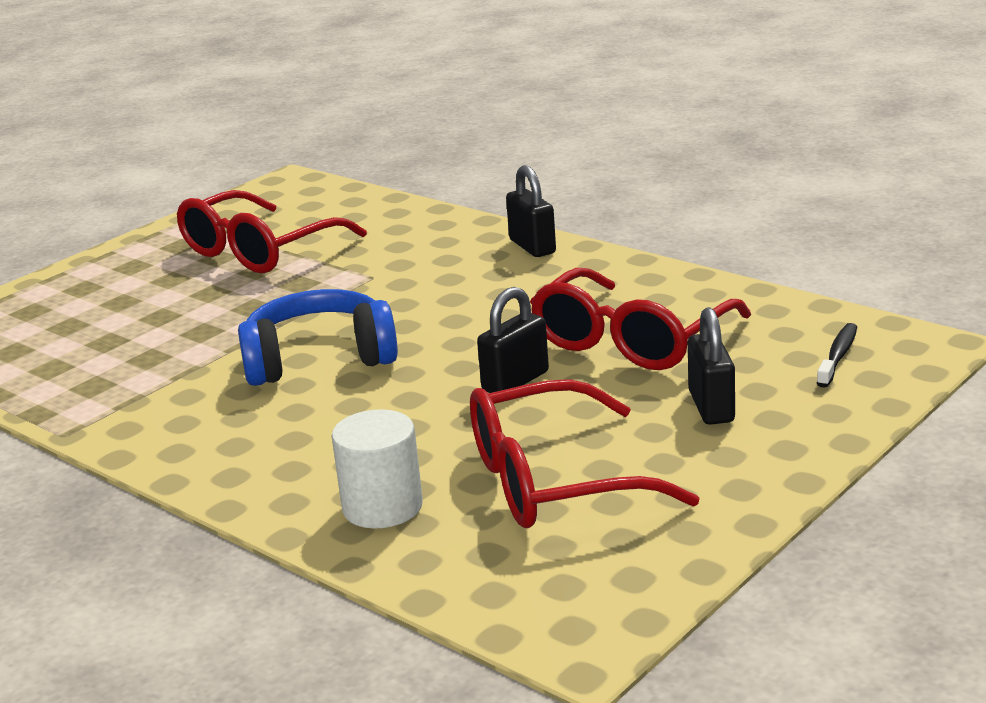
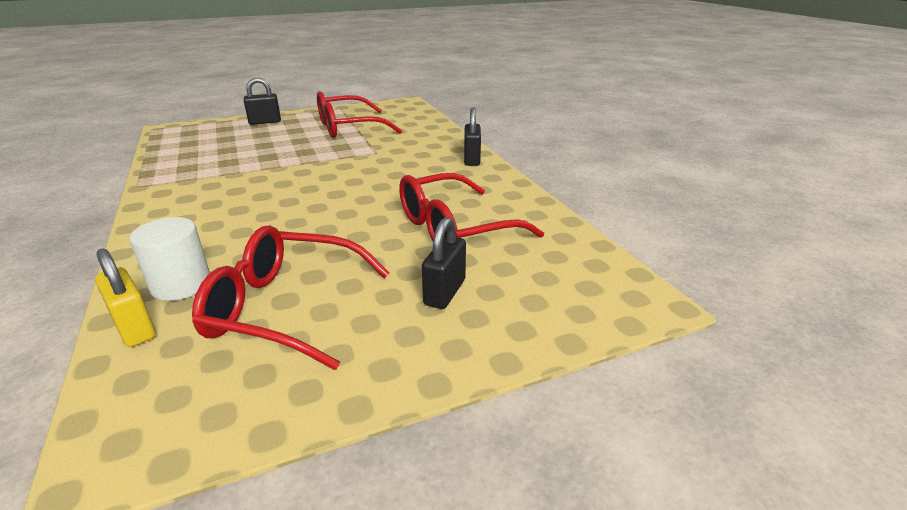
camera: 25 degrees right, 5 degrees up
(319, 359) = (290, 186): blue headphones -> none
(407, 559) = (134, 328): none -> yellow padlock
(515, 381) = (359, 231): black padlock -> black padlock (265, 122)
(838, 356) = (572, 286): black toothbrush -> none

